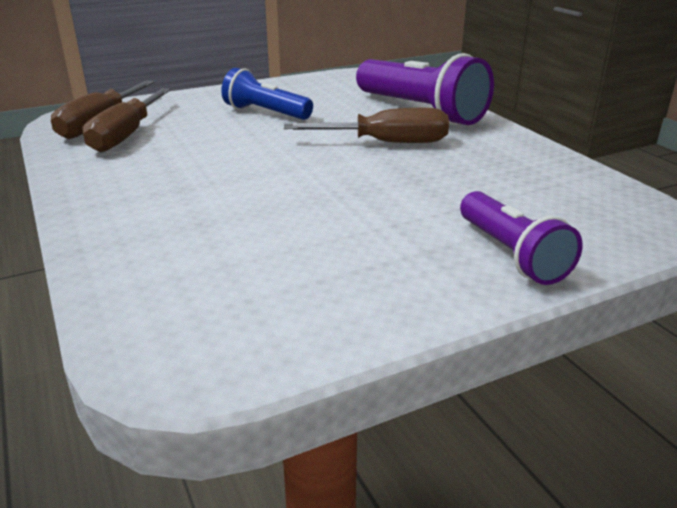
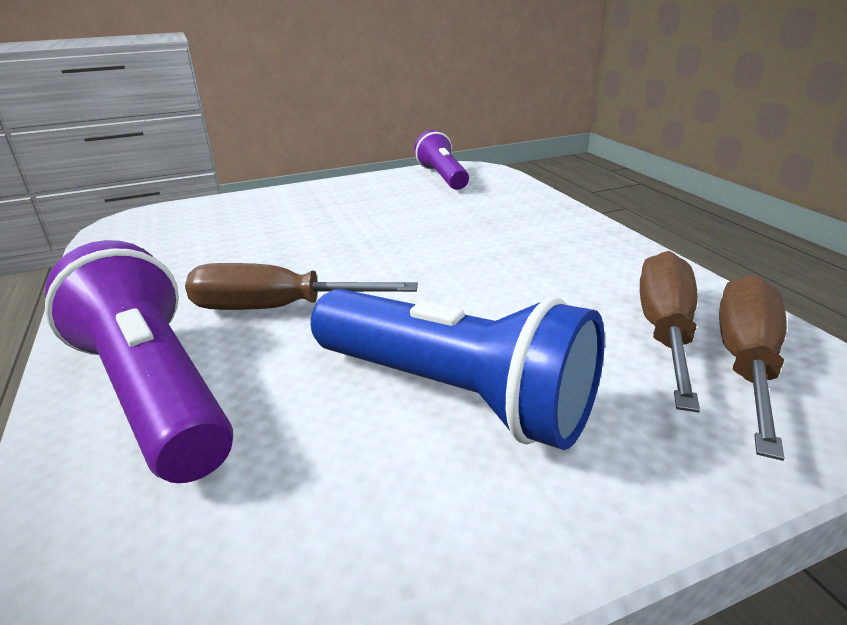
camera: 175 degrees left, 0 degrees up
(265, 113) = (453, 394): blue flashlight -> blue flashlight, size x1.61
(511, 254) = (267, 203): purple flashlight -> purple flashlight (442, 177)

